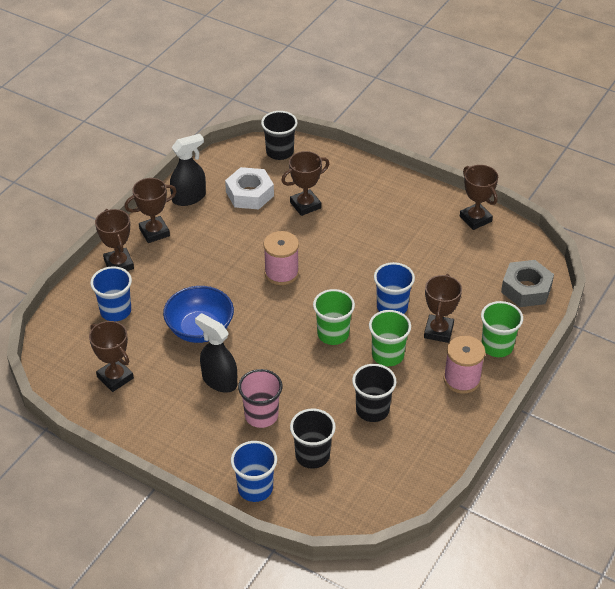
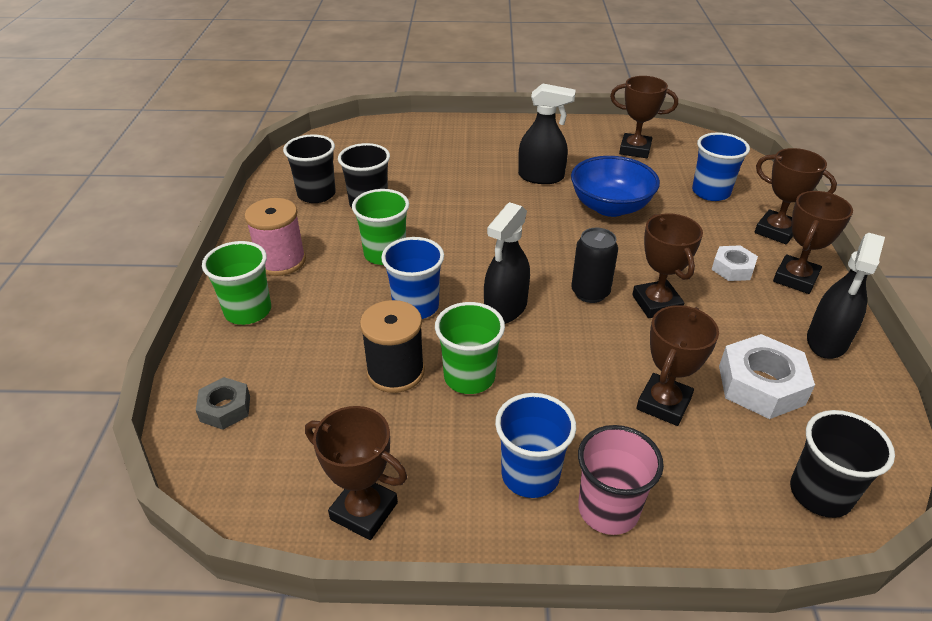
camera: 150 degrees right, 5 degrees down
(181, 252) = (732, 268): none -> white nut
(255, 488) = (434, 128): blue cup -> blue cup (530, 475)
(261, 415) = (475, 167): pink cup -> pink cup (608, 509)
(281, 273) = (590, 292): pink spool -> black can
(312, 455) = (402, 158): black cup -> black cup (316, 194)
(333, 334) = (465, 252): green cup -> green cup (469, 377)
(340, 284) = (505, 308): none -> black spray bottle
(427, 273) = (395, 372): none -> black spool
(438, 331) = (336, 300): brown trophy -> brown trophy (656, 303)
(526, 289) = (225, 408): grey nut -> grey nut, size x0.59

